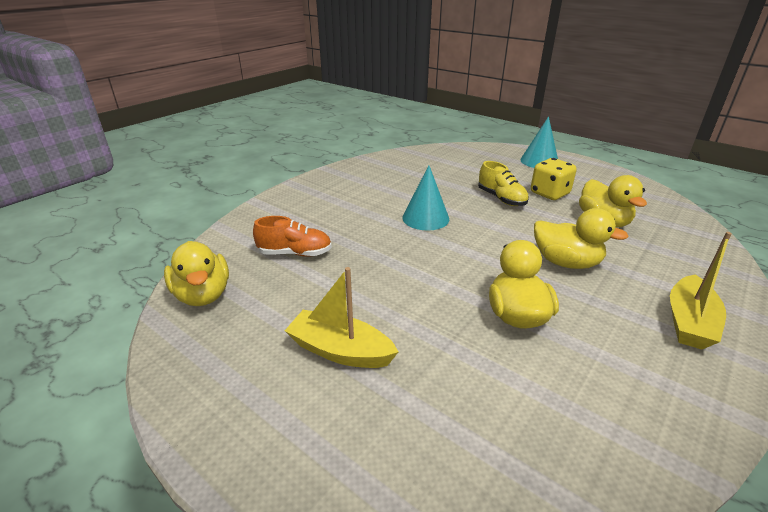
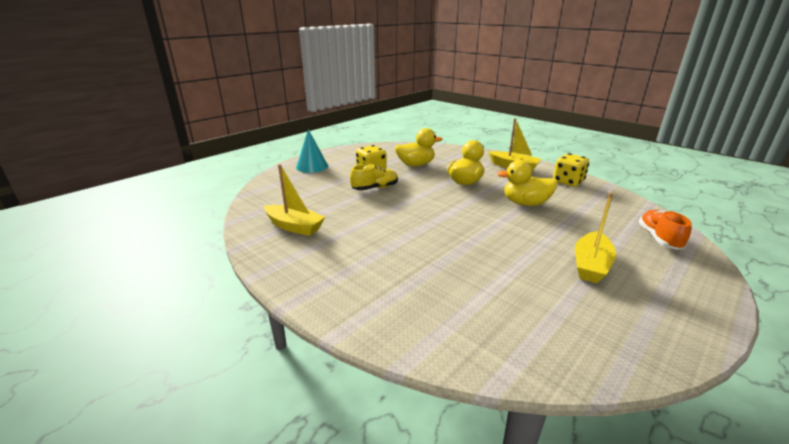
camera: 85 degrees left, 5 degrees down
(203, 295) = (557, 352): yellow duck -> none
(295, 253) = (467, 291): orange shoe -> orange shoe (659, 238)
(398, 170) = (294, 226): none -> yellow boat
(425, 218) = (402, 220): turquoise cone -> none
(662, 392) = (568, 182): none -> yellow dice

